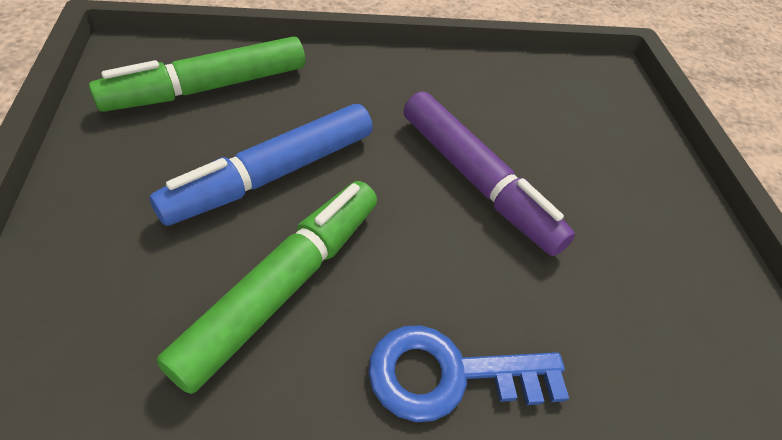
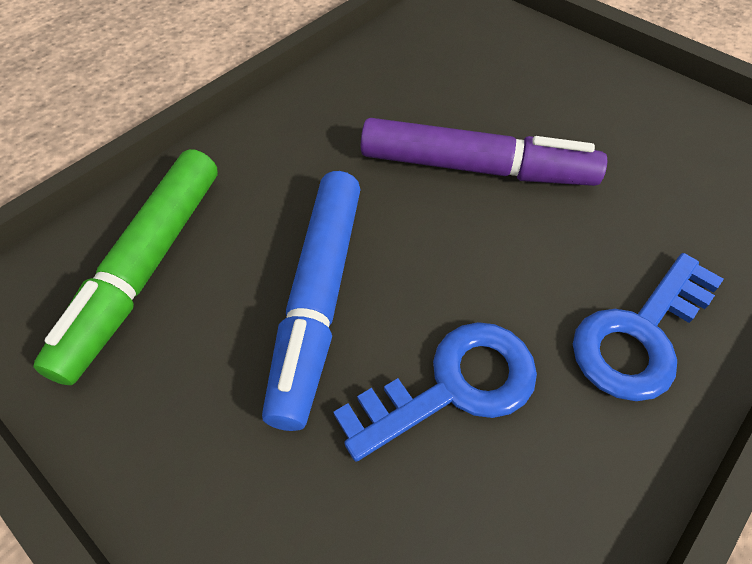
camera: 35 degrees left, 5 degrees up
(282, 286) = (453, 386): green marker -> blue key

